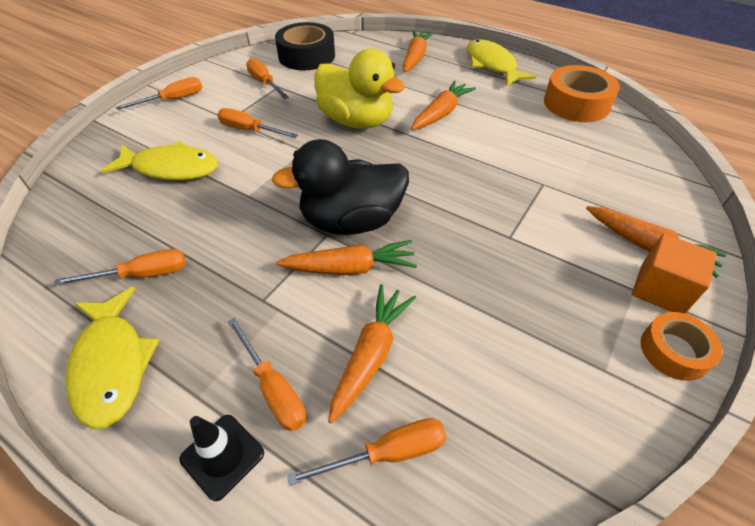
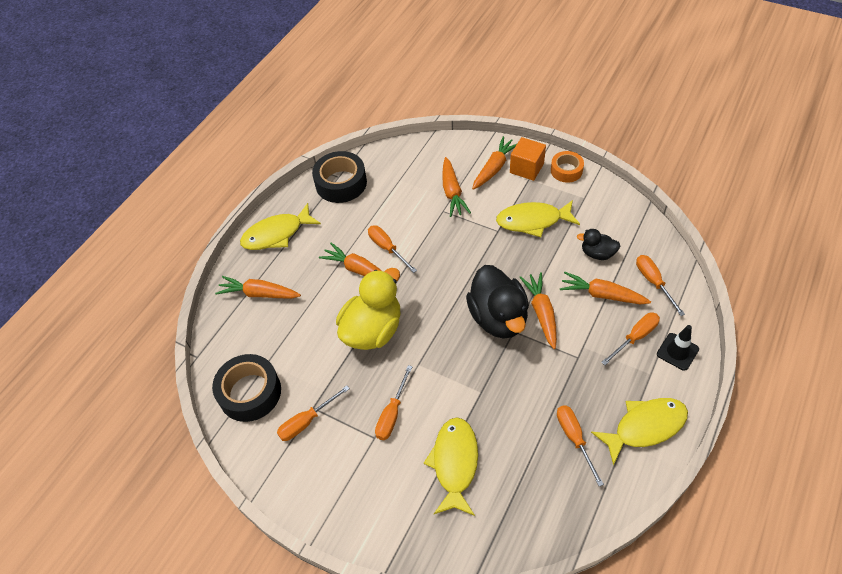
camera: 90 degrees left, 5 degrees up
(173, 99) = (341, 504): orange screwdriver -> orange screwdriver (387, 248)
(463, 365) = (597, 253): none -> black duck
(534, 282) = (533, 221): none -> yellow fish
(576, 104) = (341, 183): orange tape -> black tape
(580, 195) = (452, 192): none -> orange carrot

